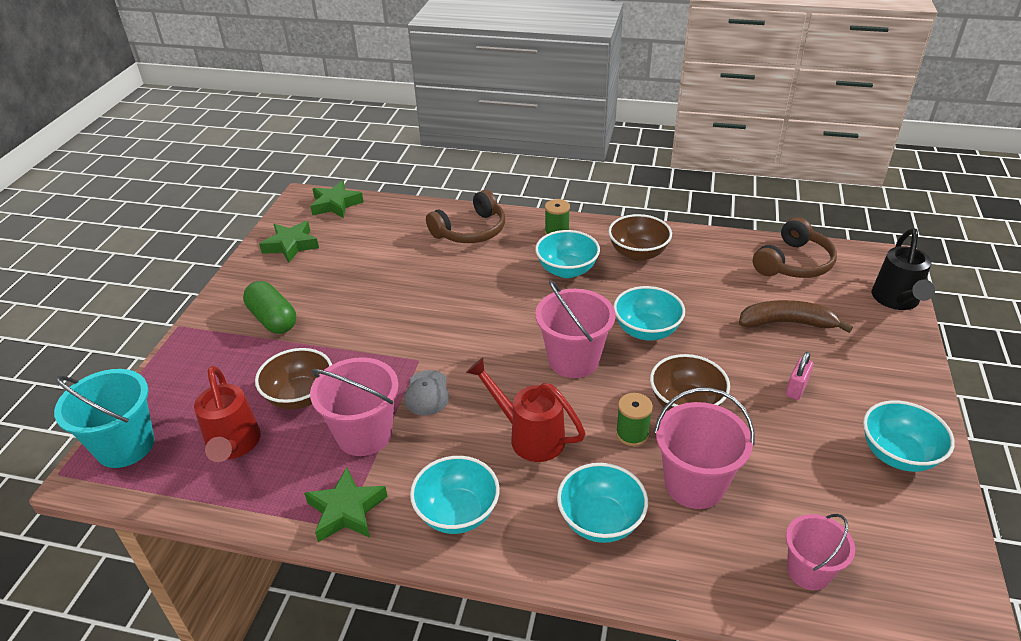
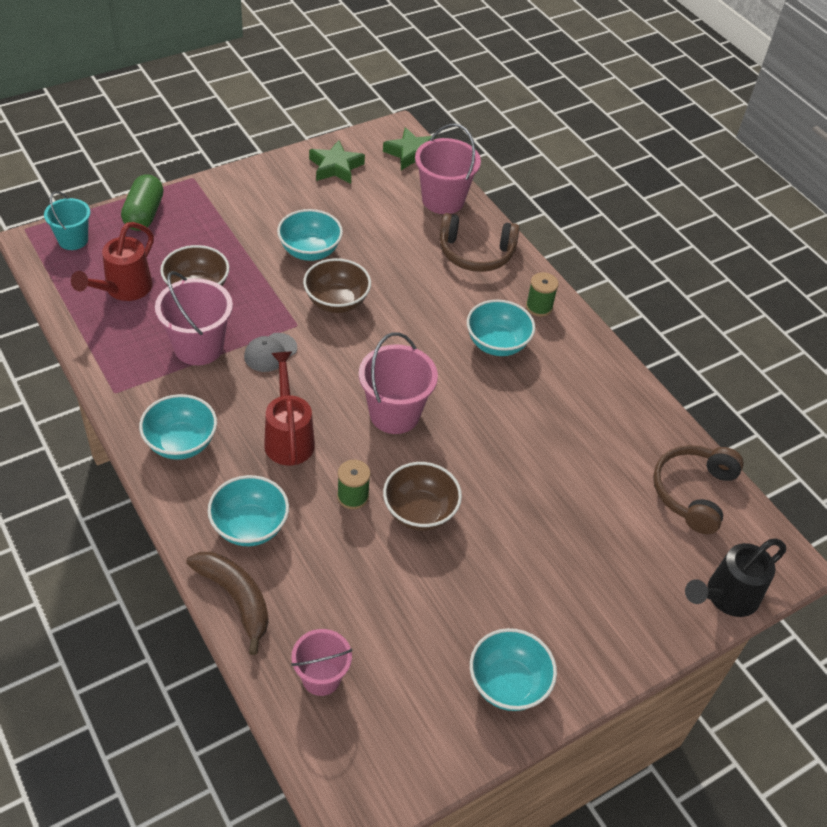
camera: 40 degrees right, 10 degrees up
(125, 446) = (73, 240): turquoise bucket -> turquoise bucket, size x0.64
(273, 319) = (251, 218): green capsule -> green capsule (144, 214)
(346, 510) = (128, 385): green star -> none
(638, 253) = (574, 376): brown bowl -> brown bowl (336, 302)
(646, 331) = (479, 439): turquoise bowl -> turquoise bowl (310, 251)
(694, 484) = (339, 563): pink bucket -> pink bucket (443, 200)
(787, 323) = (597, 529): brown banana -> brown banana (236, 598)
(793, 263) = (693, 492): brown headphones -> brown headphones turned 120 degrees clockwise
(796, 388) = (517, 576): pink padlock -> none

